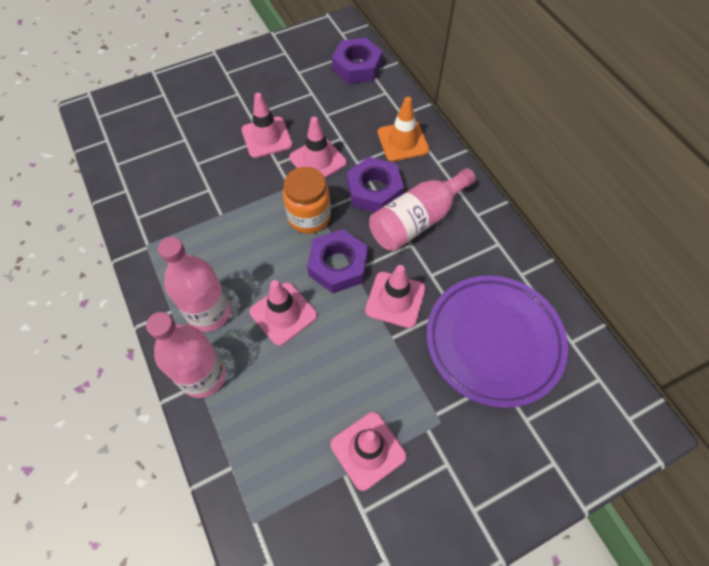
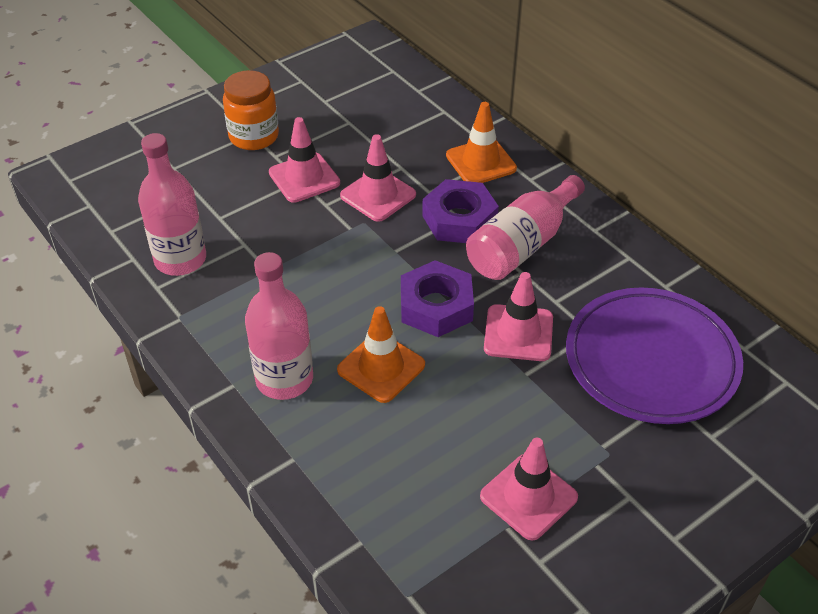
camera: 10 degrees left, 15 degrees down
(203, 375) = (296, 449): pink bottle -> pink bottle (180, 259)
(283, 313) = (381, 367): pink traffic cone -> orange traffic cone
(309, 217) = (384, 258): orange jar -> orange jar (254, 136)
(357, 67) = (399, 87): purple nut -> none

